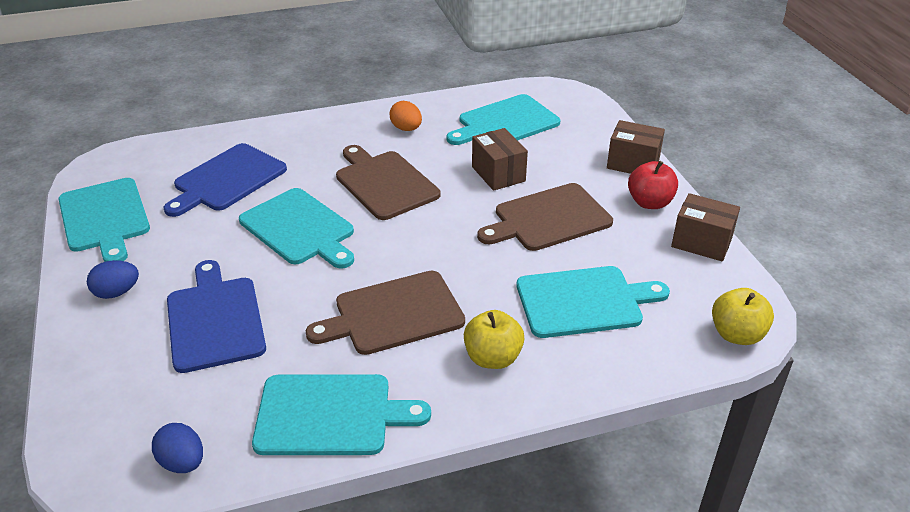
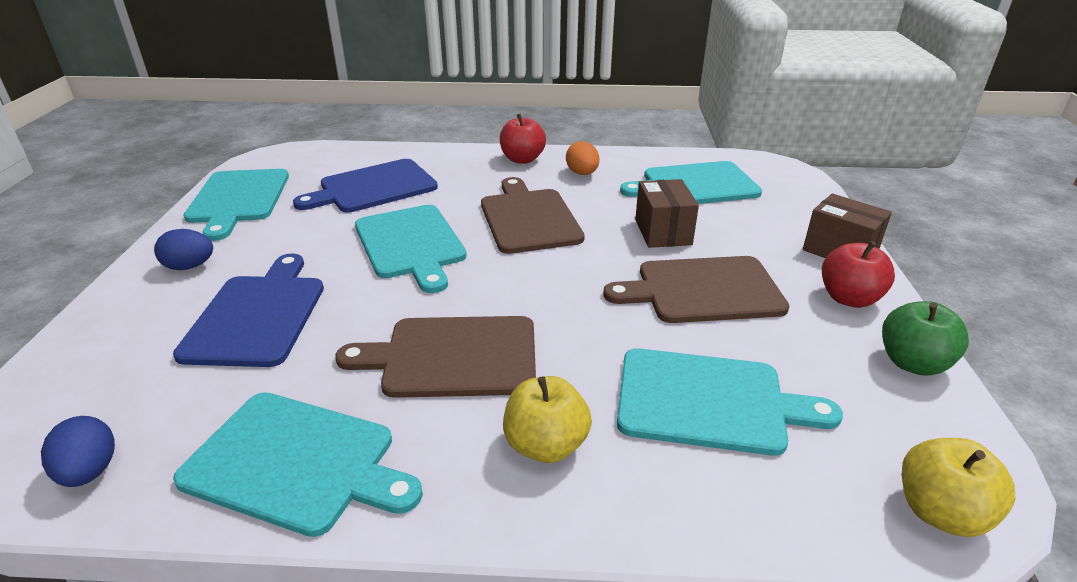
camera: 20 degrees right, 5 degrees down
(345, 123) = (522, 159): none -> red apple
(701, 242) = (912, 363): brown box -> green apple

